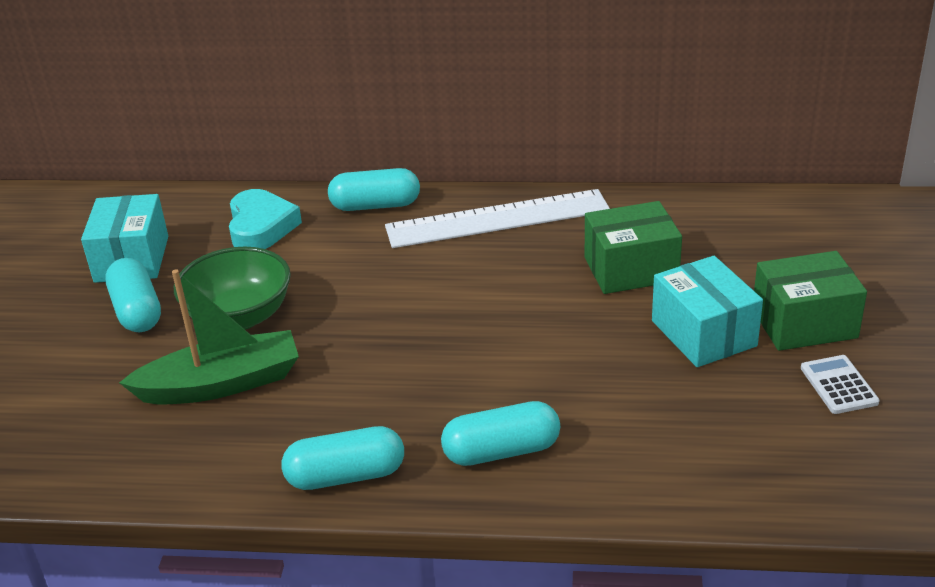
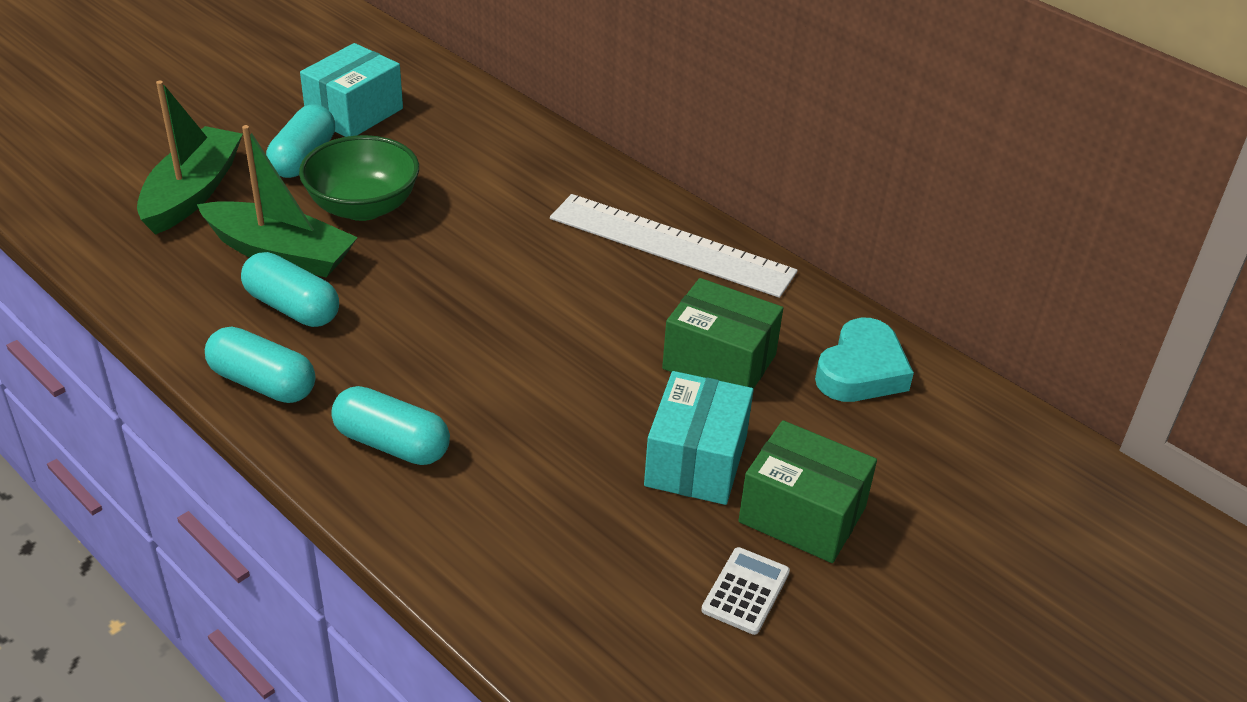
camera: 35 degrees right, 5 degrees up
(77, 386) = (193, 192): none -> green boat
(261, 227) = (477, 140): turquoise heart -> turquoise heart (861, 371)
(375, 205) = (589, 173): turquoise capsule -> turquoise capsule (292, 307)

